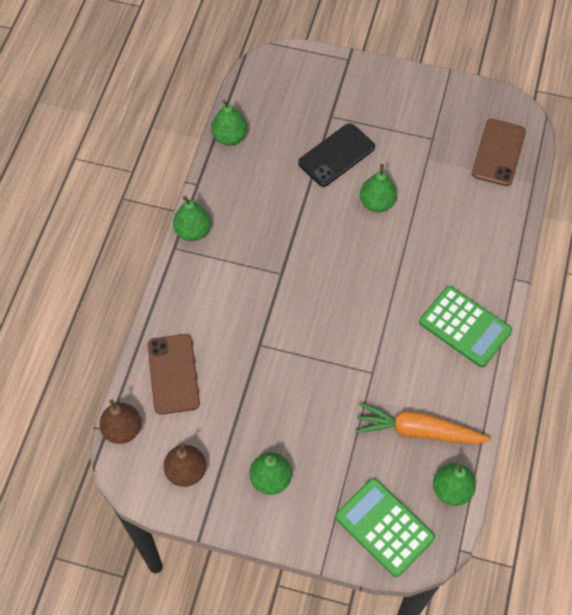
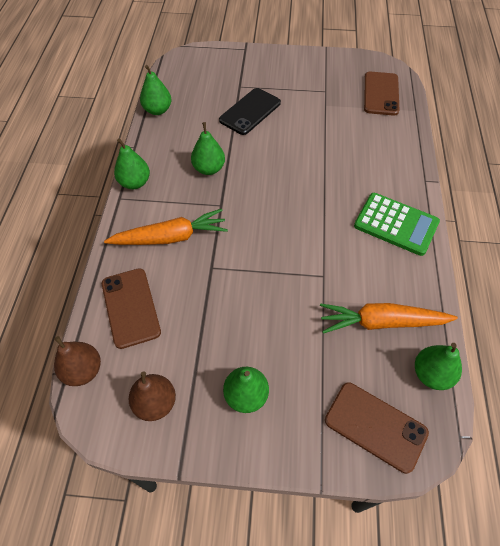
camera: 10 degrees left, 5 degrees down
(222, 303) = (170, 237): none -> orange carrot
(377, 203) = (292, 140): green pear -> green pear (209, 169)
(384, 527) = (375, 426): green calculator -> brown phone

